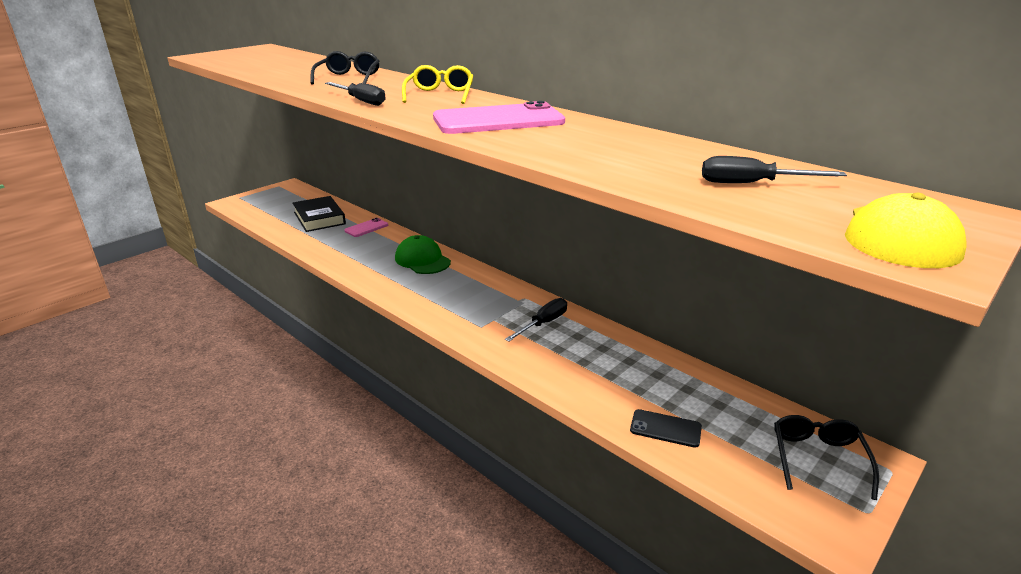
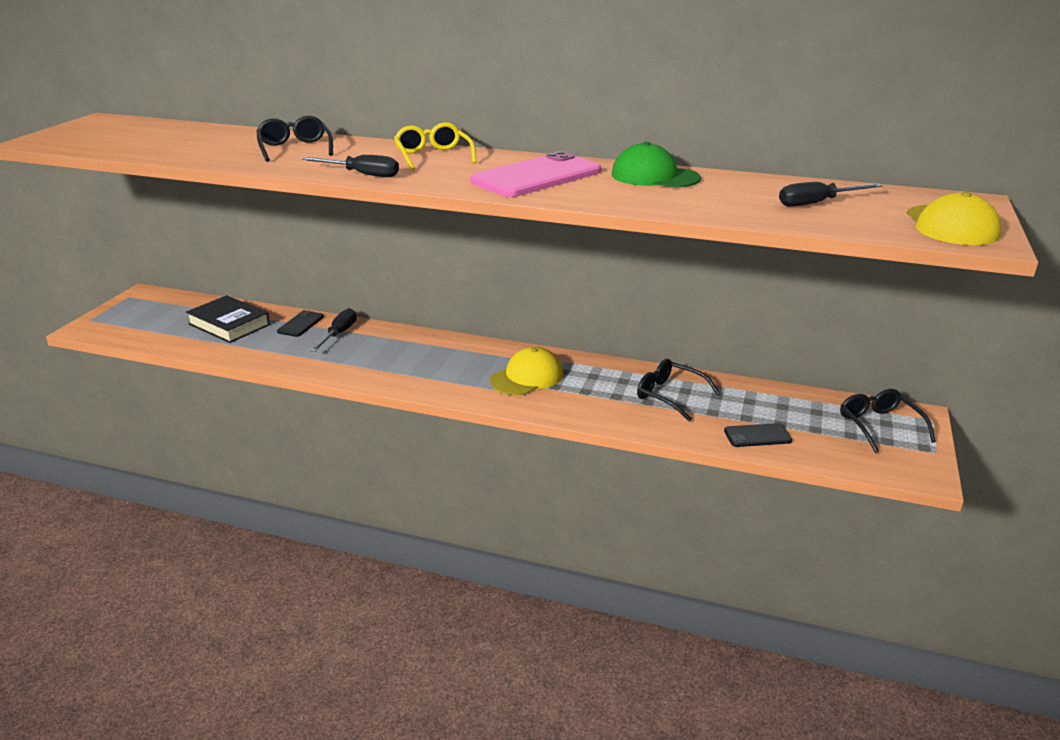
camera: 25 degrees left, 0 degrees up
(366, 228) = (301, 324): pink phone -> black phone
(422, 260) = (402, 345): green cap -> green cap (654, 176)
(495, 311) = (527, 377): none -> yellow cap
(543, 323) = (583, 377): black screwdriver -> black screwdriver (339, 334)
(609, 361) = (669, 395): none -> black glasses

